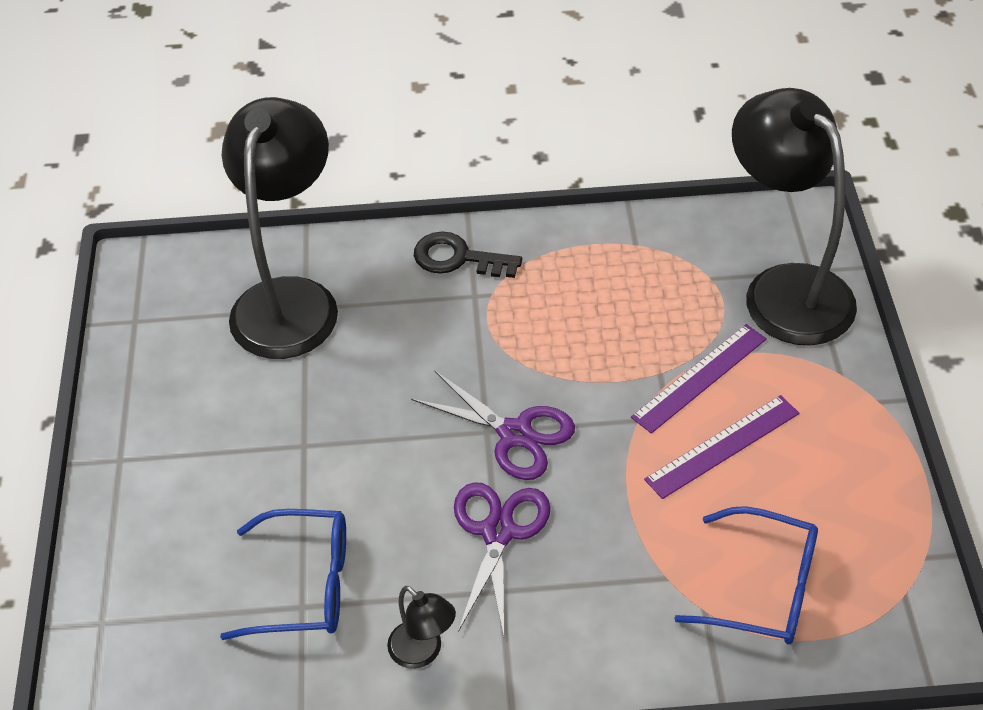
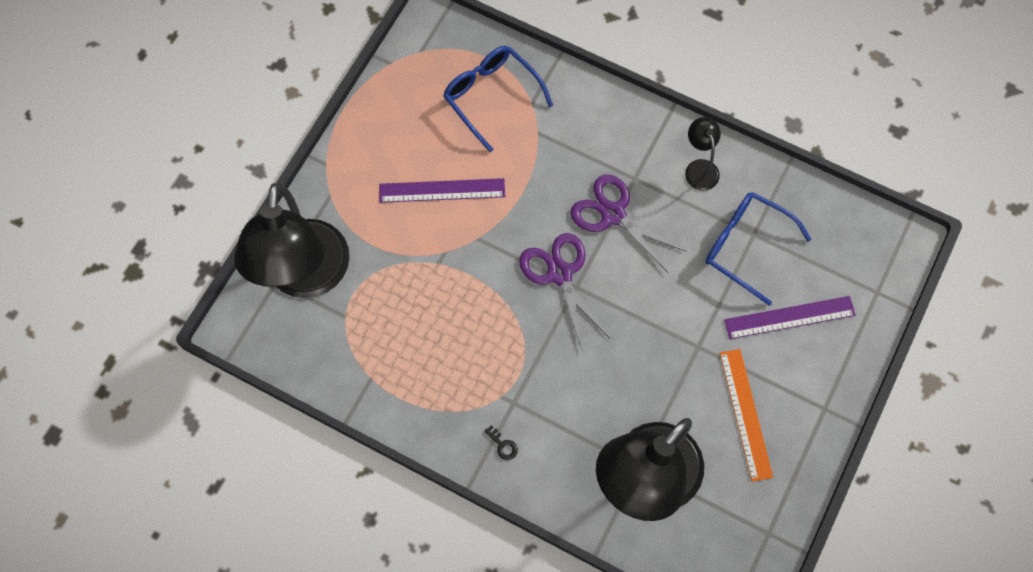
camera: 150 degrees left, 20 degrees up
(211, 409) = (746, 414): none -> orange ruler
(458, 258) = (503, 445): black key -> black key, size x0.44
(498, 532) = (613, 214): purple scissors -> purple scissors turned 90 degrees clockwise
(700, 378) = (416, 244): purple ruler -> purple ruler (789, 317)

